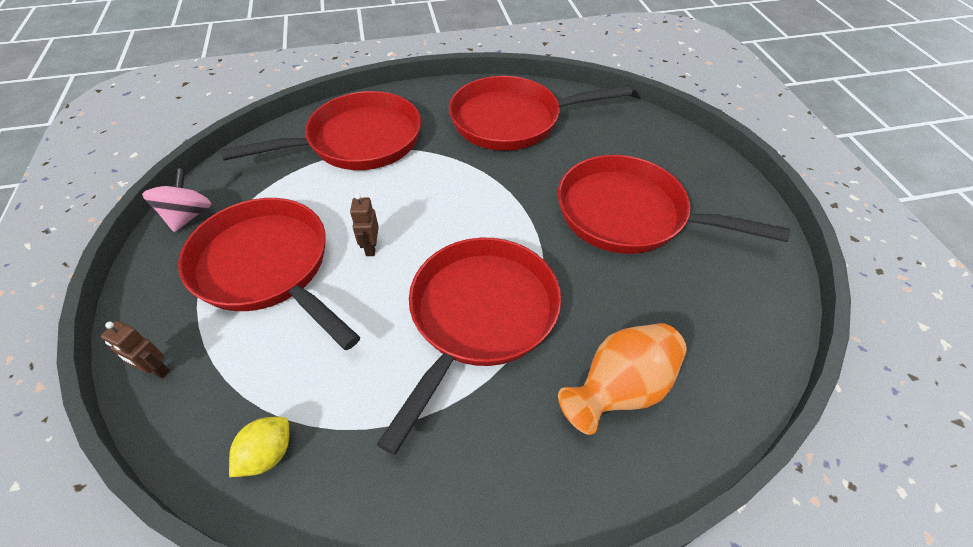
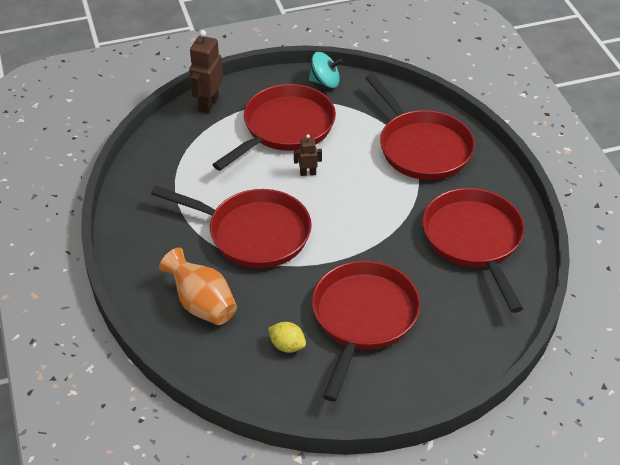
camera: 85 degrees right, 5 degrees down
(156, 370) = (208, 104): brown robot -> brown robot, size x1.86
(188, 216) = (325, 82): pink spinning top -> turquoise spinning top
(267, 454) = (160, 157): yellow lemon -> yellow lemon (287, 346)

